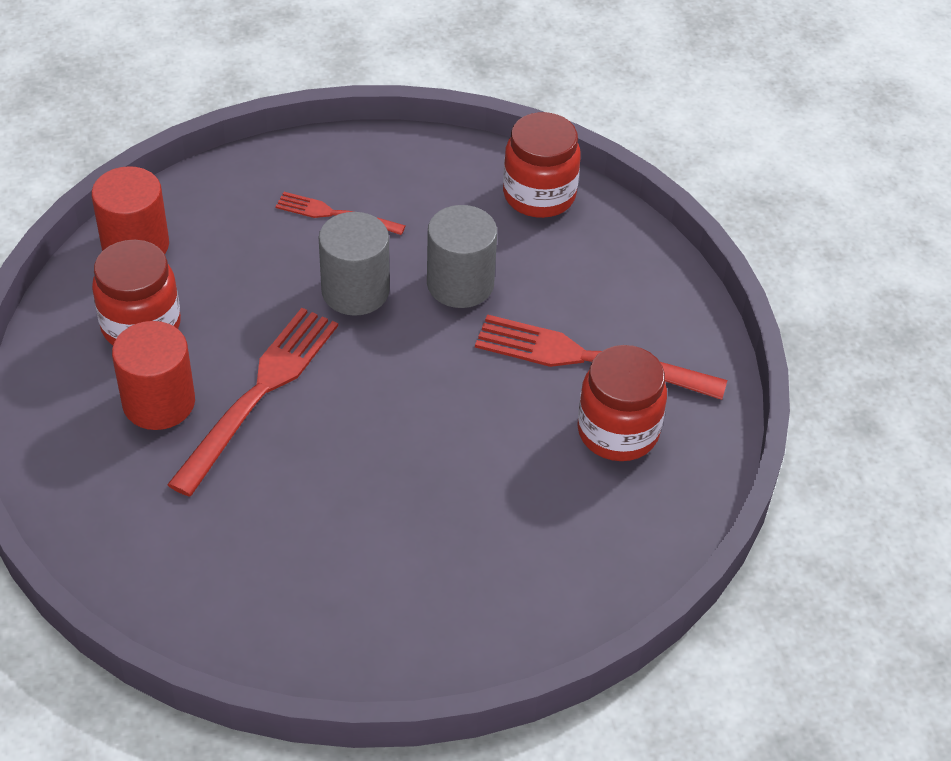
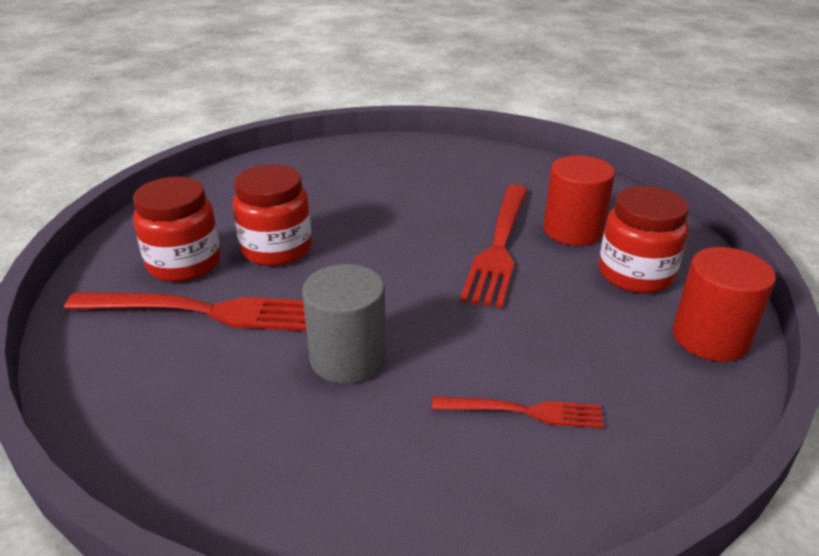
camera: 170 degrees right, 15 degrees down
(355, 291) = (457, 333): grey cylinder -> none
(539, 195) = (259, 494): red jar -> red jar (276, 249)

